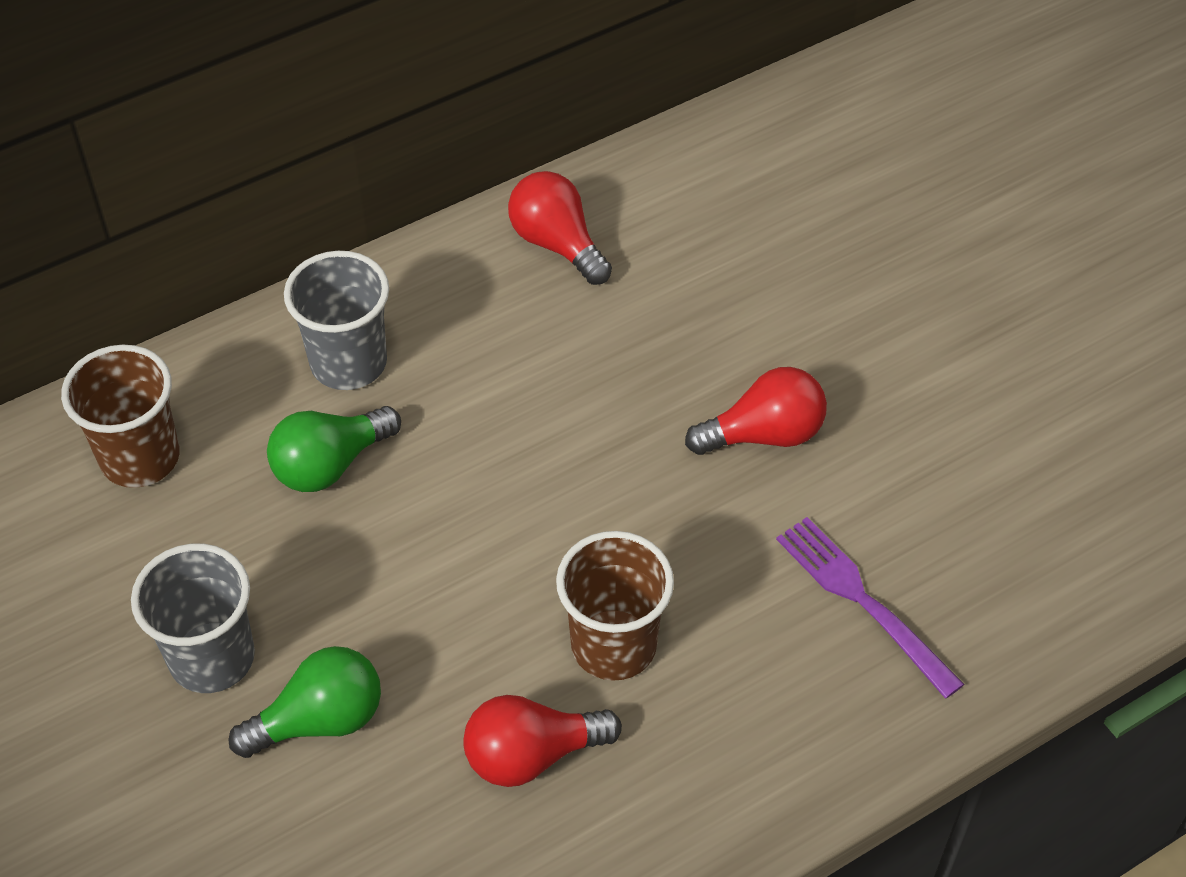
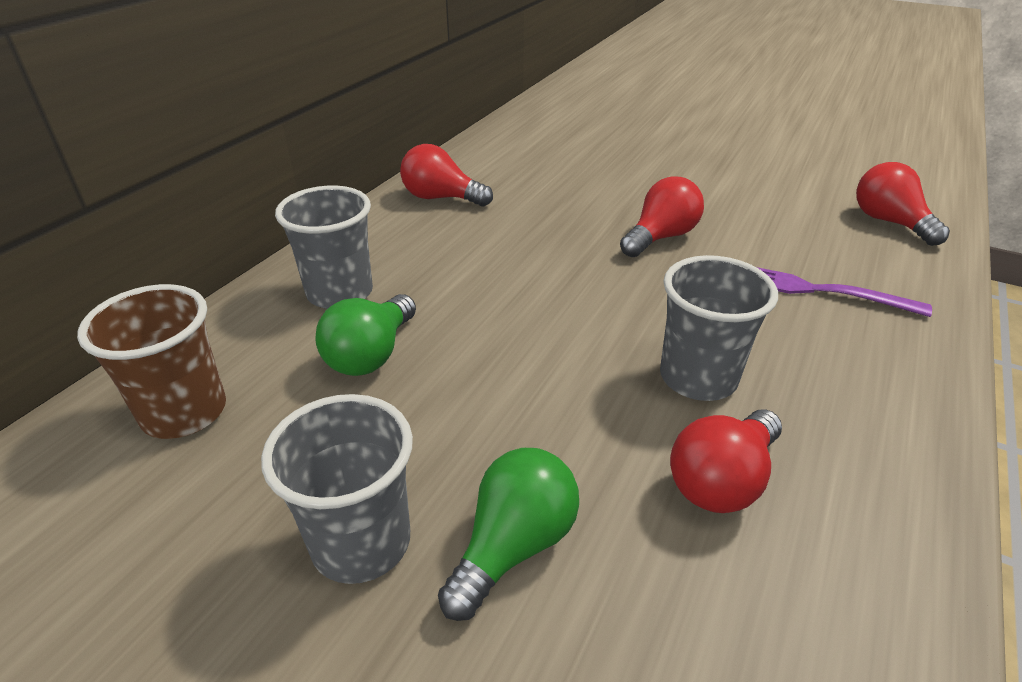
camera: 30 degrees left, 15 degrees down
(613, 645) = (698, 378): brown cup -> grey cup
(1091, 543) = (889, 222): none -> red light bulb

